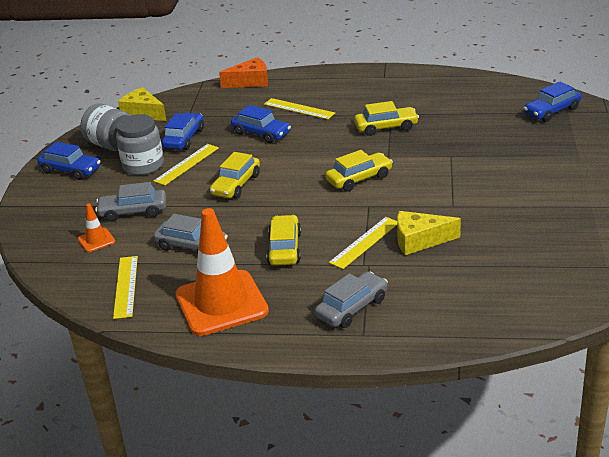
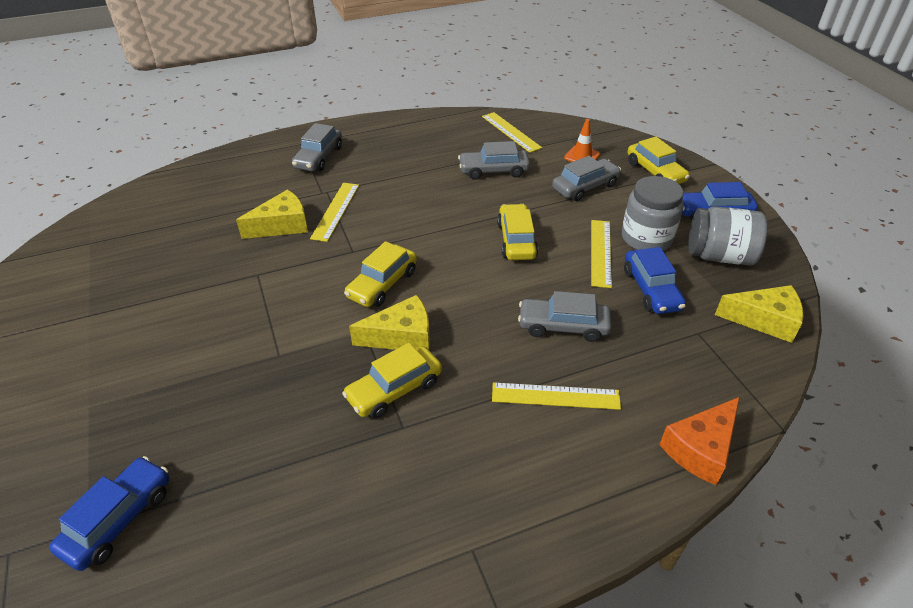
camera: 150 degrees right, 10 degrees up
(221, 303) = (424, 138): orange traffic cone -> none
(261, 133) = (563, 326): blue car -> grey car
(285, 248) = (408, 188): yellow car -> yellow car (655, 172)
(365, 148) = (401, 336): none -> yellow cheese

